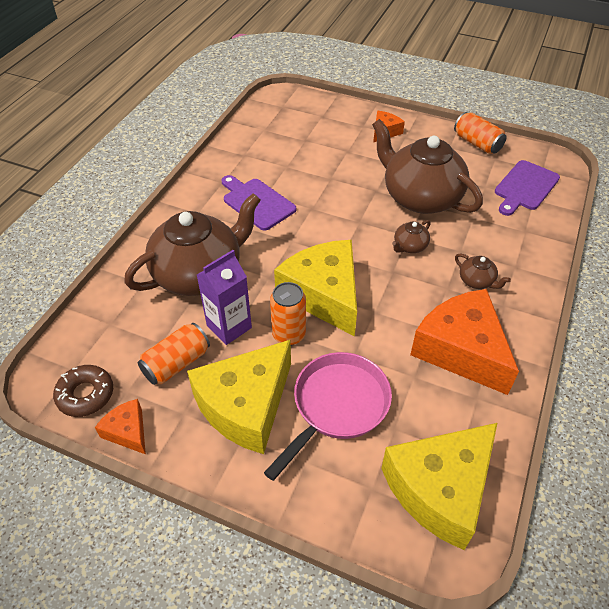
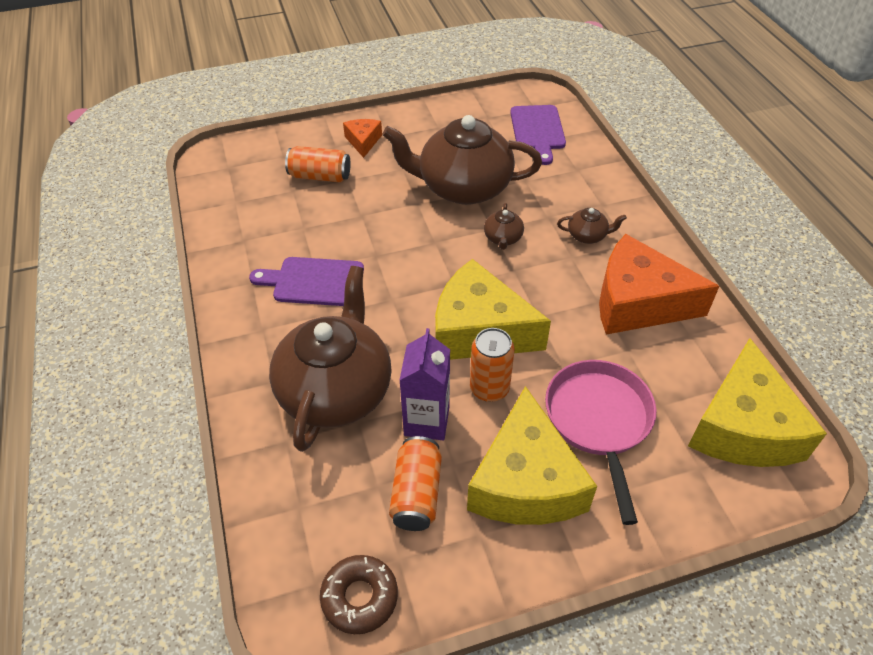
camera: 40 degrees left, 0 degrees up
(128, 431) = (446, 595): orange cheese -> none
(477, 143) = (458, 111): orange can -> orange can (320, 176)

